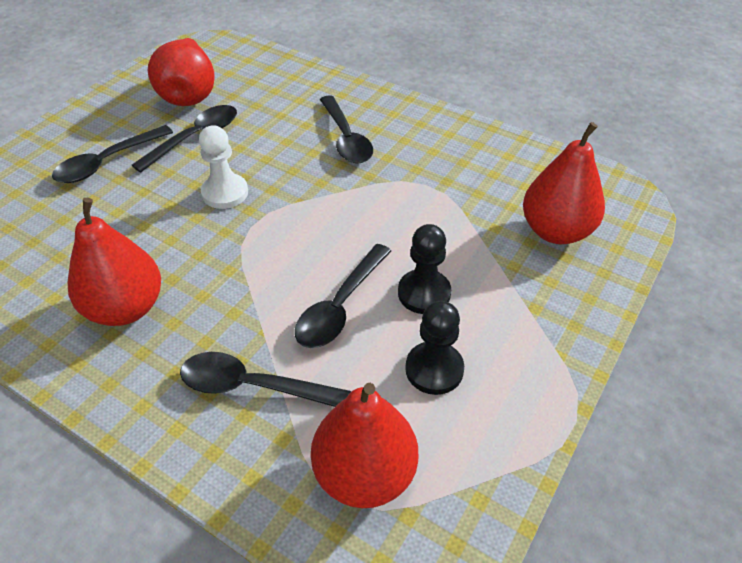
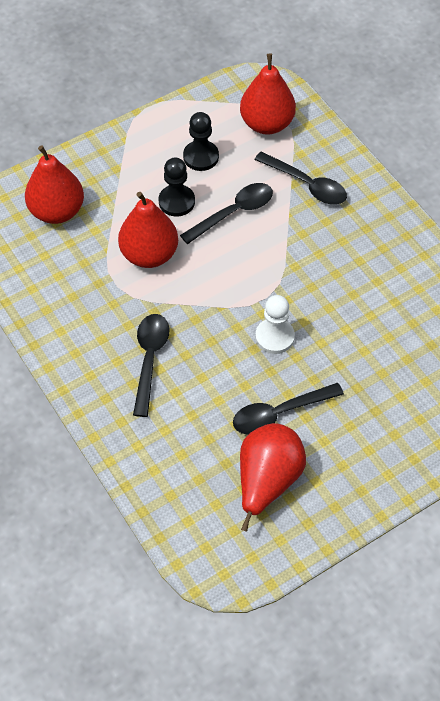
camera: 155 degrees left, 10 degrees up
(107, 162) = (363, 411): black spoon -> none
(126, 308) = (371, 262): red pear -> red pear (149, 254)

